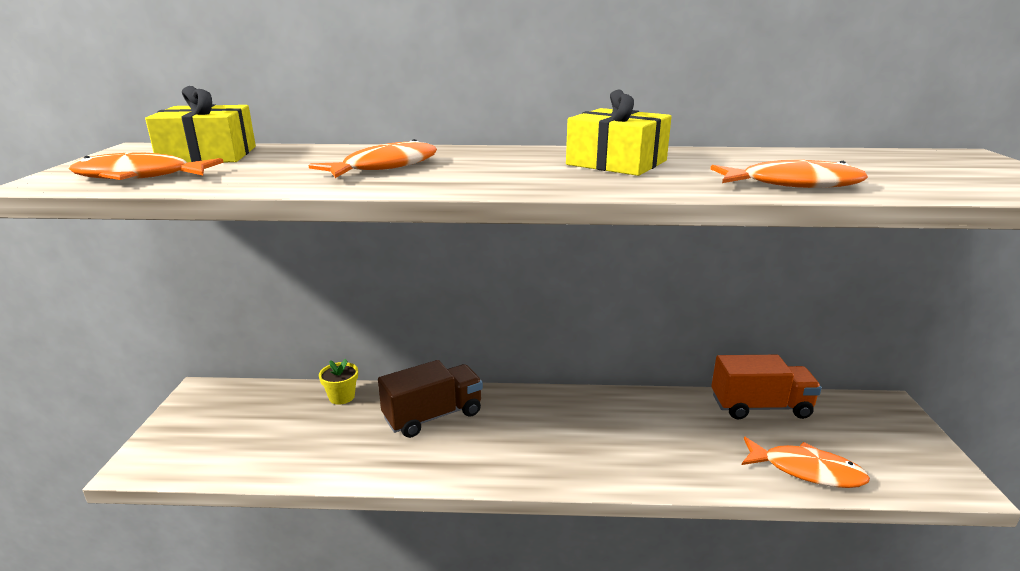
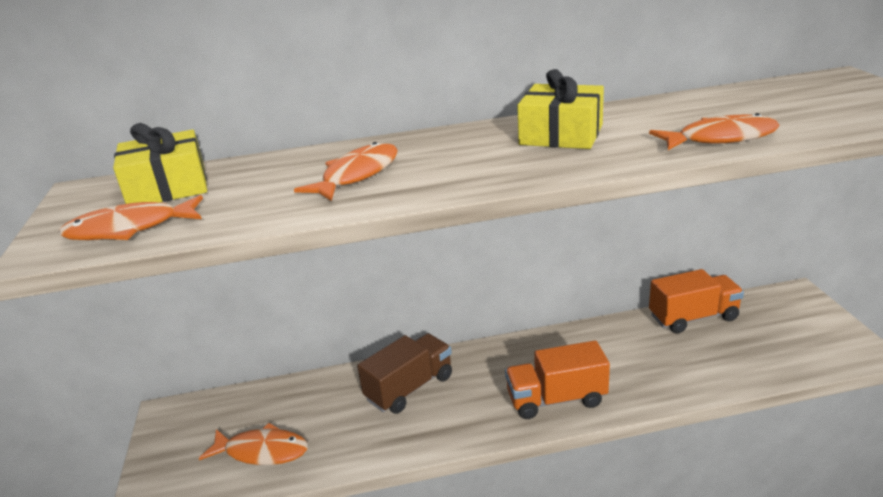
camera: 10 degrees left, 5 degrees up
(342, 397) = (313, 388): yellow flower pot -> none
(577, 458) = (556, 399): none -> orange truck
(807, 470) = (747, 367): orange fish -> orange fish (262, 451)

